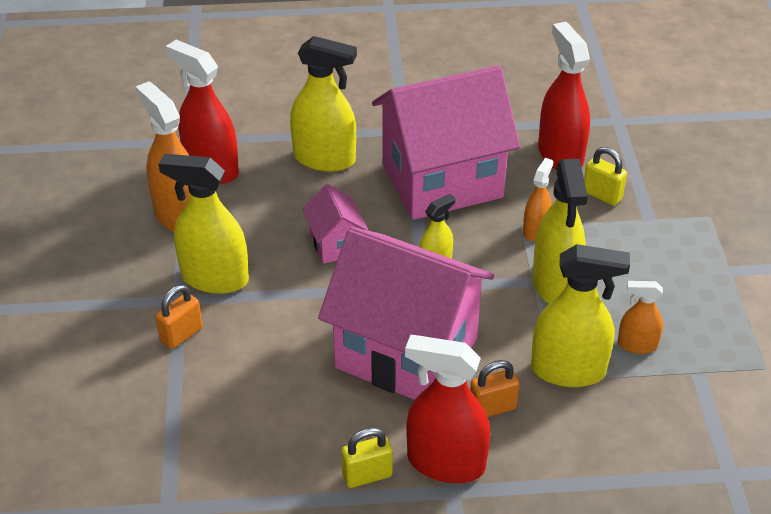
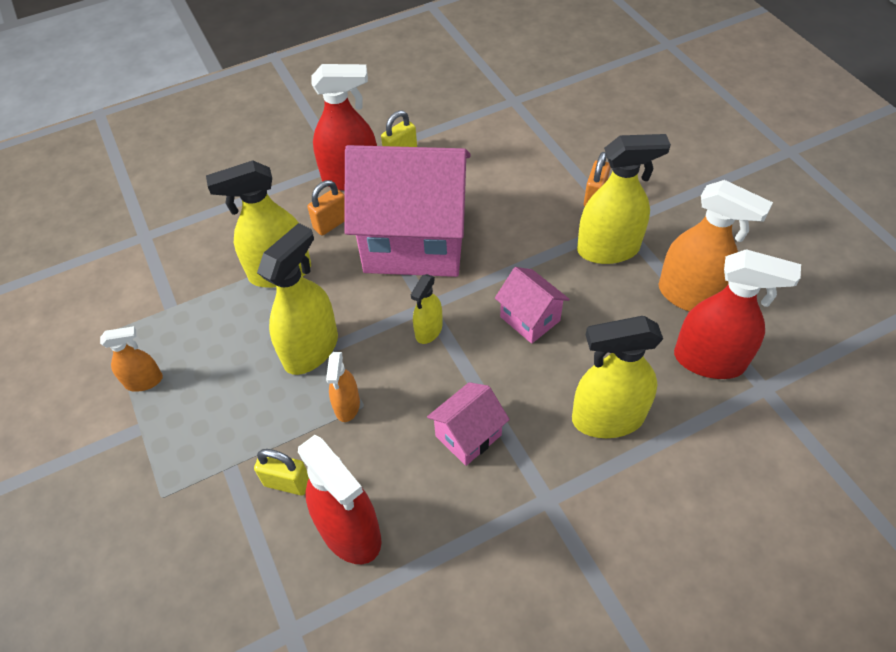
camera: 160 degrees right, 10 degrees up
(442, 181) = (468, 435): pink house -> pink house, size x0.44
(555, 284) = (311, 349): yellow spray bottle -> yellow spray bottle turned 60 degrees clockwise
(637, 345) = (225, 314): orange spray bottle -> orange spray bottle (144, 381)

